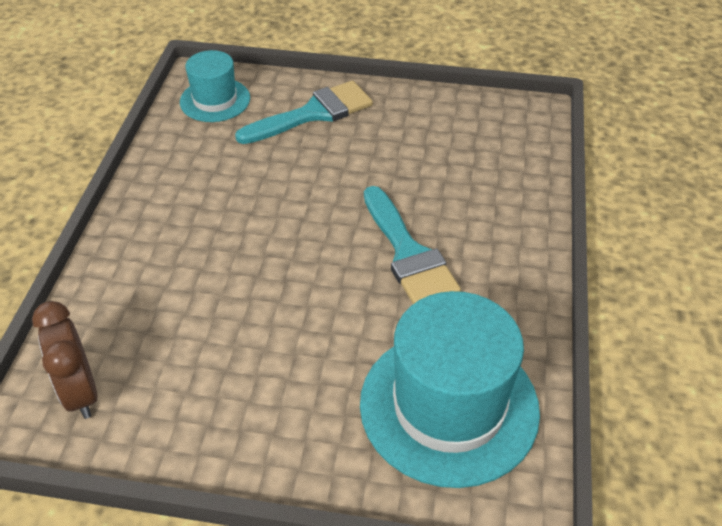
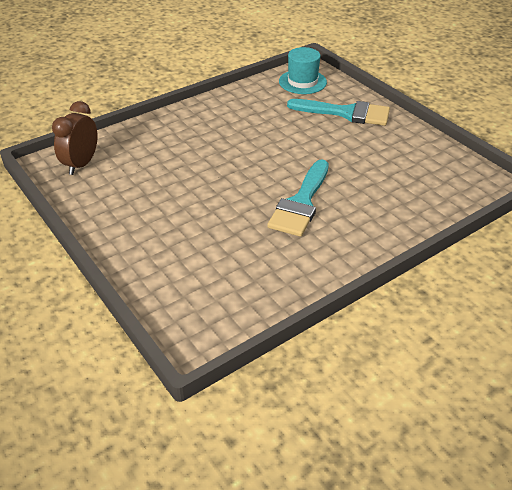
camera: 45 degrees right, 5 degrees down
(449, 406) = (220, 279): turquoise hat -> none

